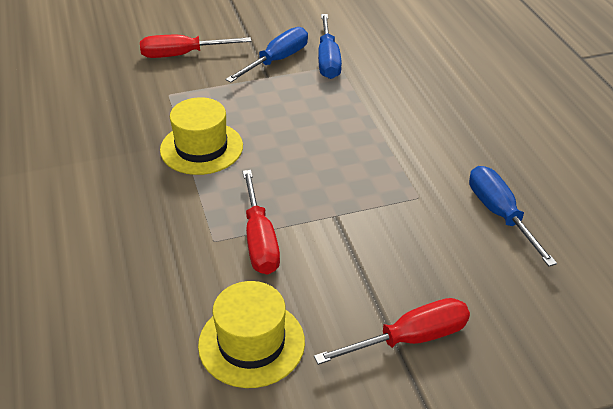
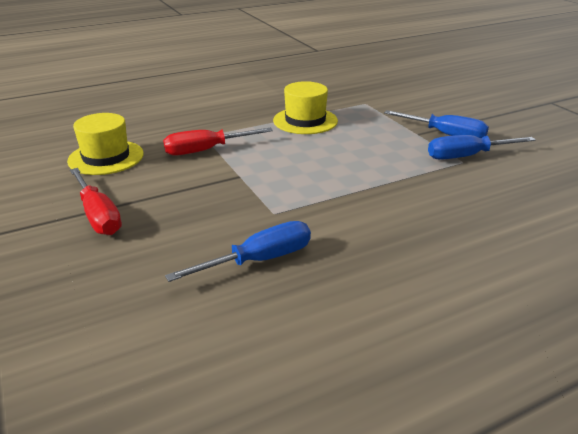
camera: 80 degrees right, 10 degrees down
(182, 55) = (421, 101): red screwdriver -> none

